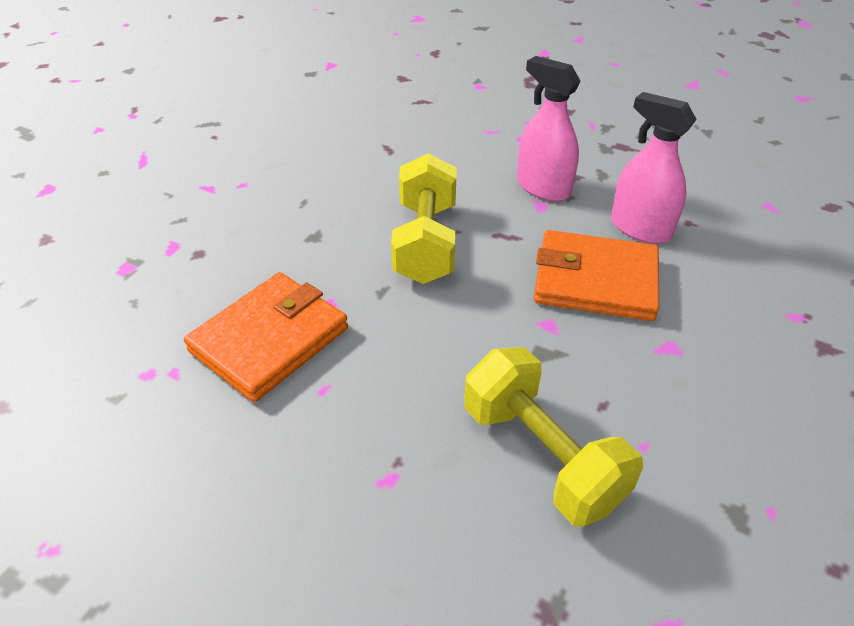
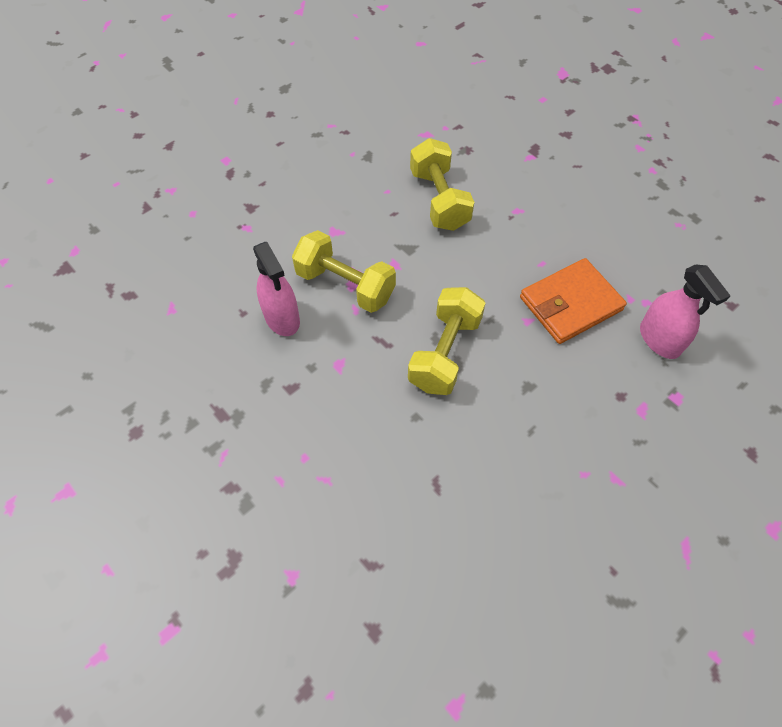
camera: 160 degrees left, 15 degrees up
(543, 187) = (325, 383): pink spray bottle -> pink spray bottle (659, 339)
(595, 280) = (345, 285): orange wallet -> yellow dumbbell

